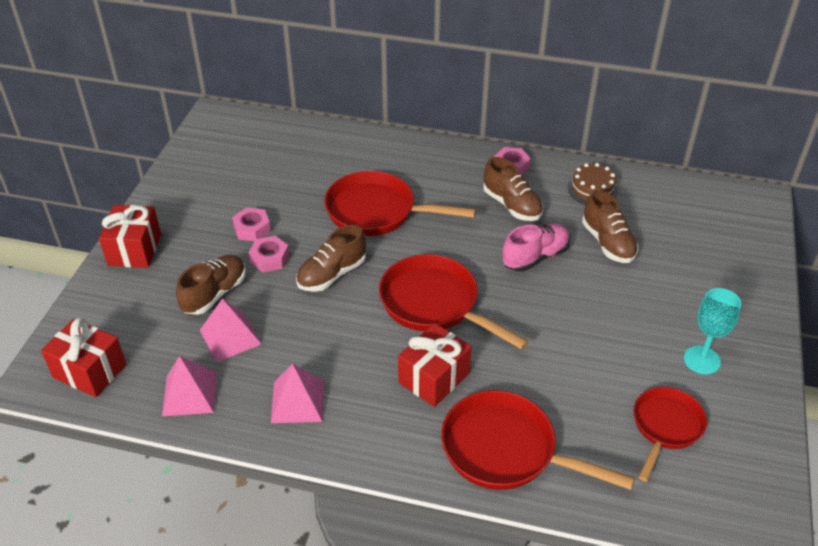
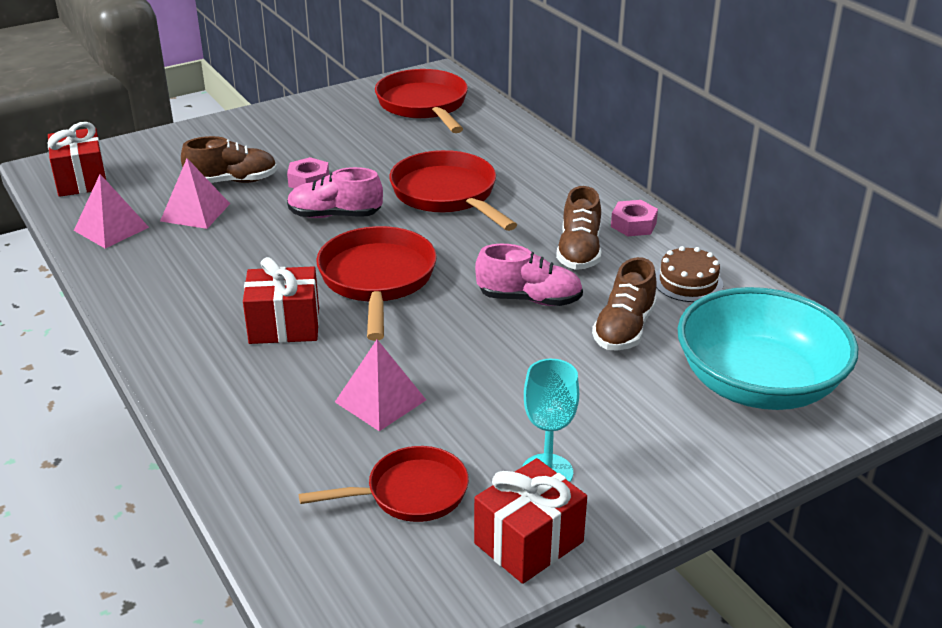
camera: 45 degrees right, 10 degrees down
(134, 250) = (230, 128): red gift -> red gift (528, 542)
(252, 229) = (330, 157): pink nut -> none
(297, 401) = (165, 277): pink pyramid -> pink pyramid (380, 401)
(332, 274) = (335, 215): brown shoe -> pink shoe
(506, 450) = (247, 408): red pan -> red pan (424, 105)
(708, 233) = (758, 384): none -> turquoise bowl

